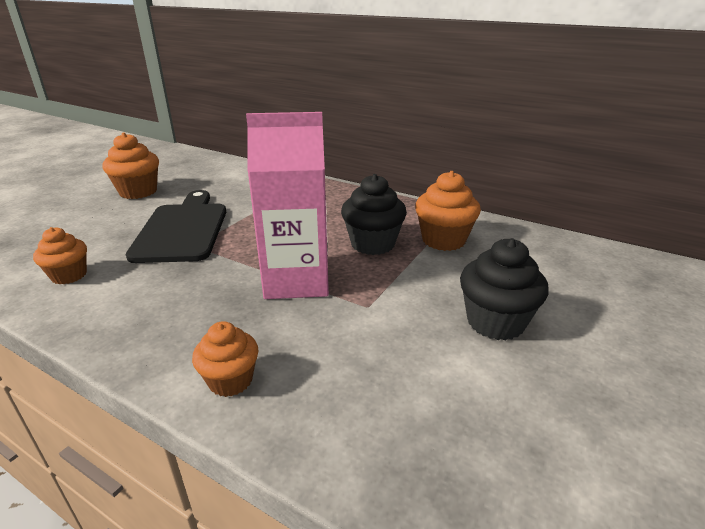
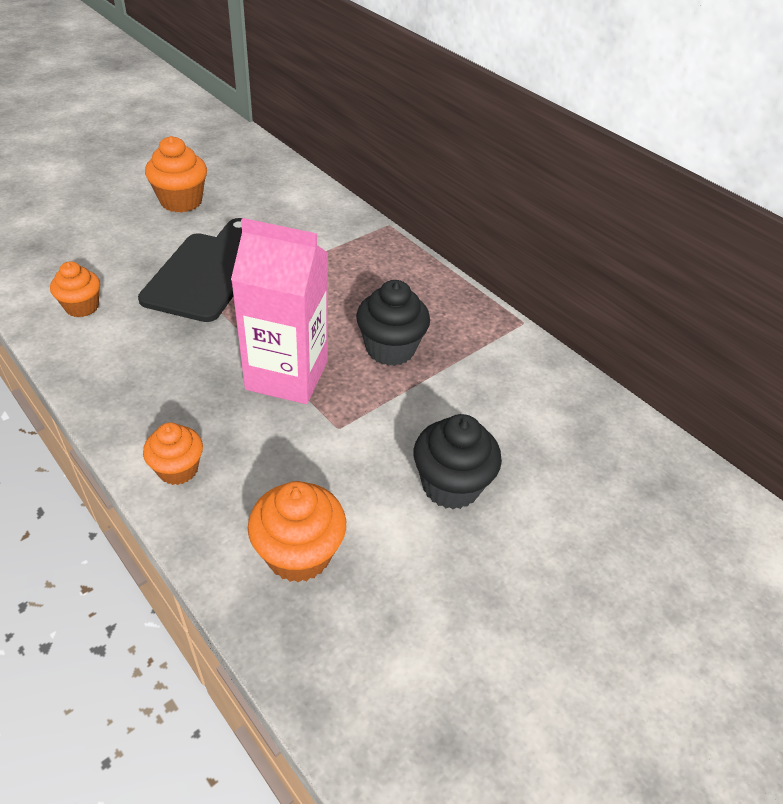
camera: 15 degrees right, 15 degrees up
(443, 240) = (471, 365): orange cupcake -> orange cupcake (299, 554)

